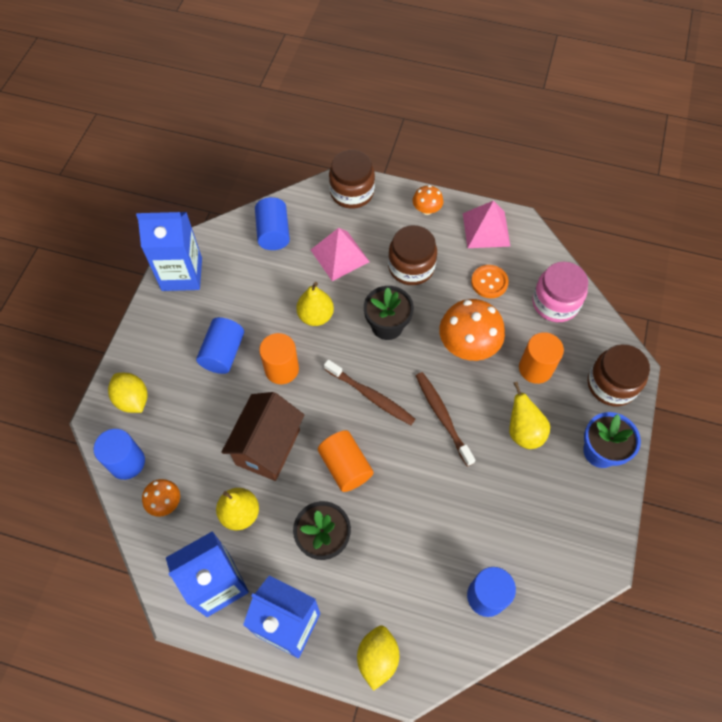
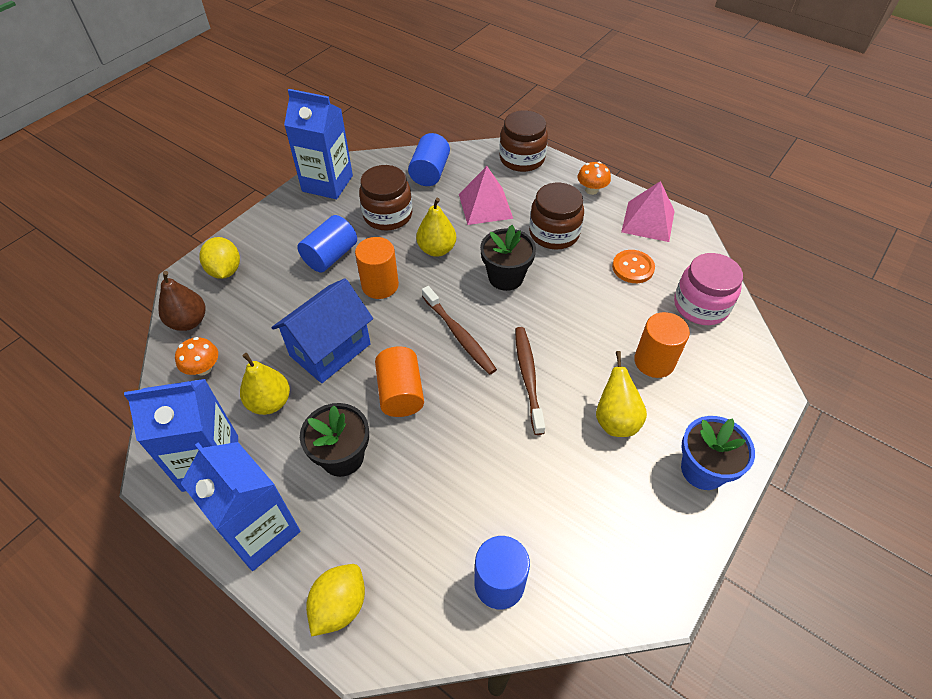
camera: 20 degrees right, 10 degrees down
(127, 462) = (188, 322): blue cylinder -> brown pear
(268, 447) = (330, 350): brown house -> blue house
(468, 345) = (585, 318): orange mushroom -> none
(611, 384) = (741, 404): brown jar -> brown jar (388, 215)

